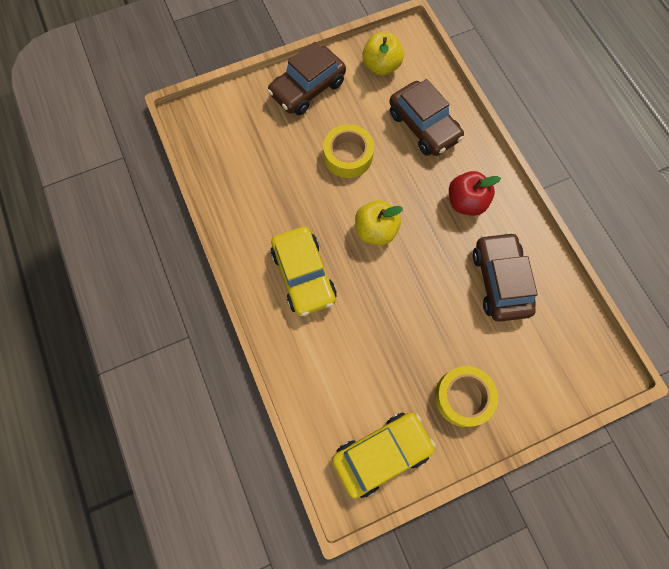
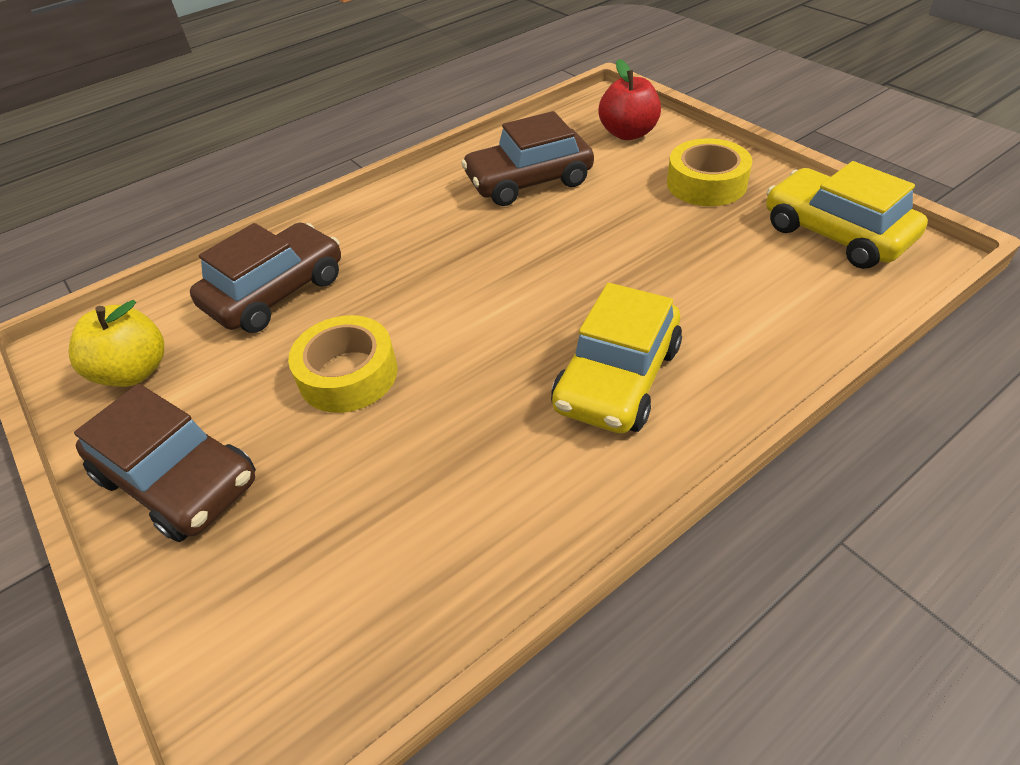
camera: 100 degrees left, 25 degrees down
(303, 275) = (616, 378): yellow car -> yellow car turned 150 degrees clockwise
(375, 231) = (494, 307): yellow apple -> none
(466, 202) = (414, 227): red apple -> red apple (628, 133)

